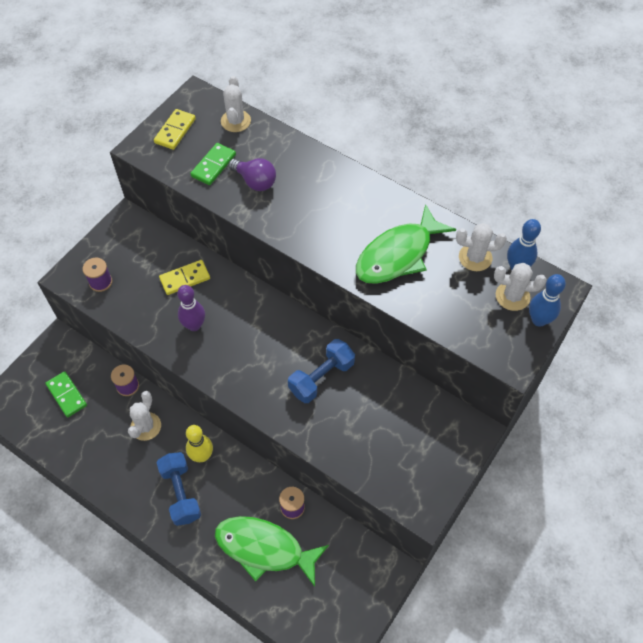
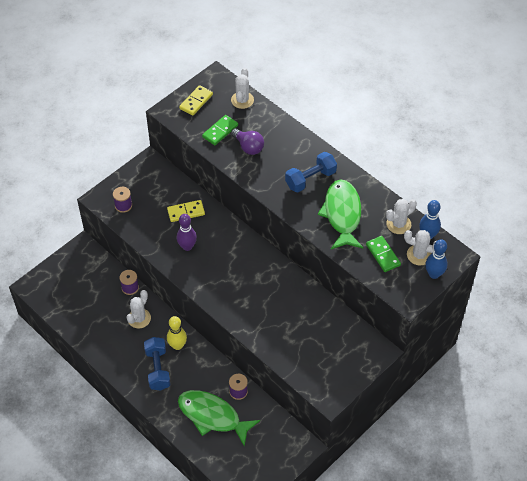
camera: 10 degrees right, 5 degrees down
(67, 395) = (84, 287): green domino -> green domino (383, 255)
(321, 377) = (274, 297): blue dumbbell -> blue dumbbell (310, 179)
(398, 255) = (342, 214): green fish -> green fish turned 120 degrees clockwise
(475, 257) = (398, 224): white cactus -> white cactus turned 45 degrees counterclockwise

